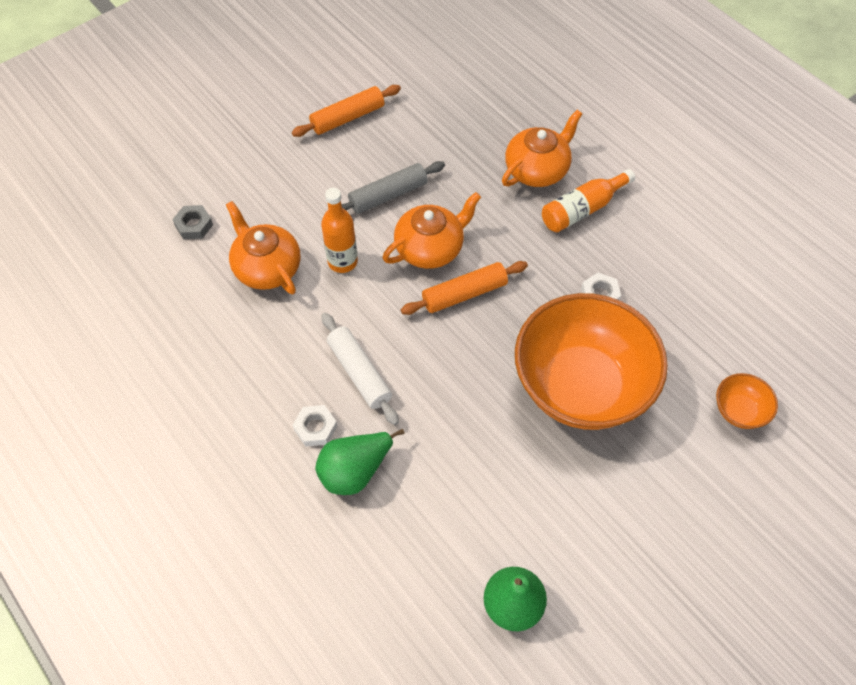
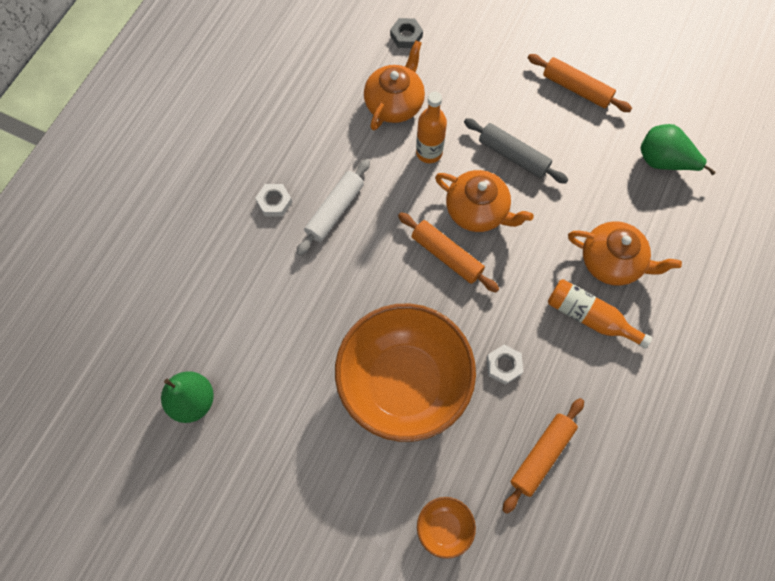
camera: 65 degrees right, 10 degrees up
(355, 471) = (252, 245): green pear -> green pear (663, 161)
(698, 303) = (541, 456): none -> orange rolling pin

